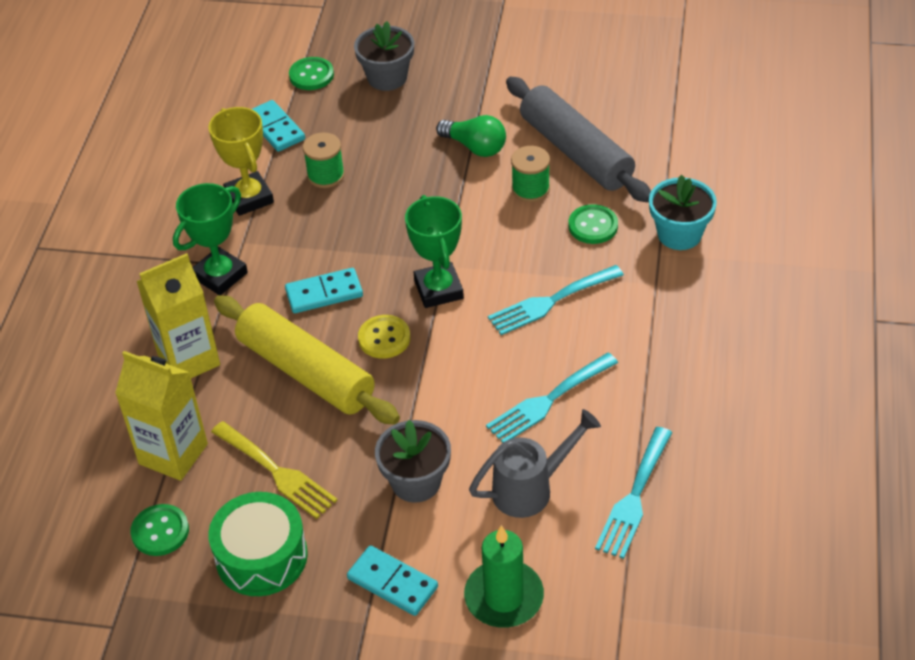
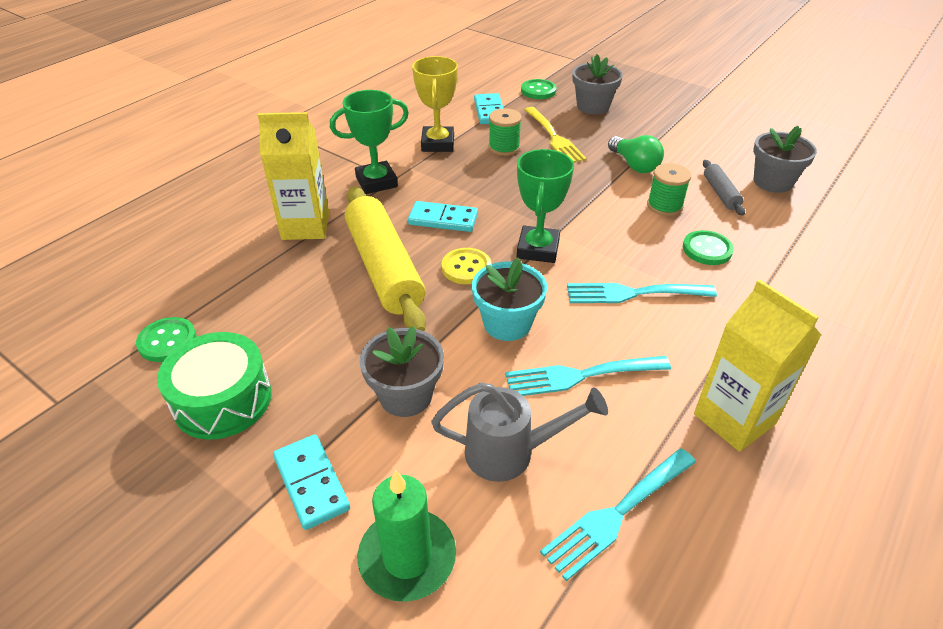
camera: 25 degrees right, 5 degrees down
(173, 454) = (233, 287): yellow carton -> yellow carton (734, 419)
(277, 472) = (297, 335): yellow fork -> yellow fork (554, 137)
(576, 152) = (720, 193): grey rolling pin -> grey rolling pin, size x0.46
(619, 117) = (772, 182): none -> grey flower pot
(679, 234) = (790, 283): turquoise flower pot -> turquoise flower pot (507, 323)

